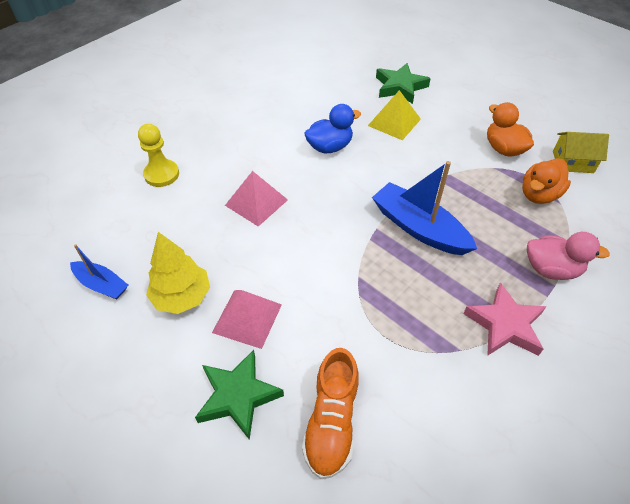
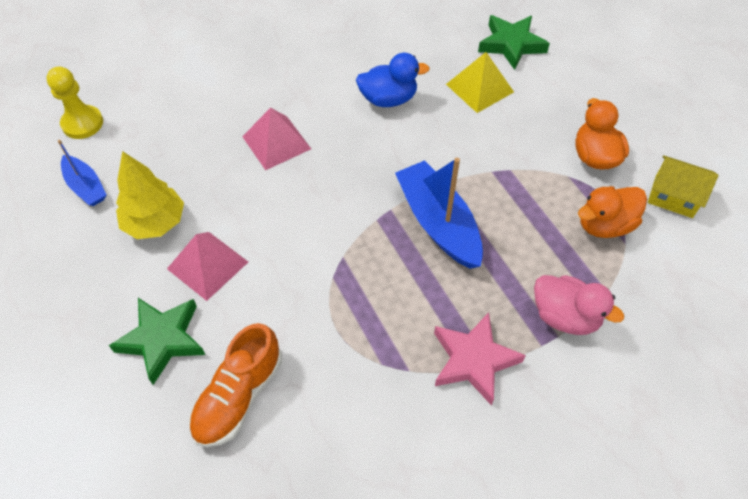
camera: 20 degrees right, 5 degrees up
(161, 174) = (194, 83): yellow pawn -> yellow pawn (82, 123)

